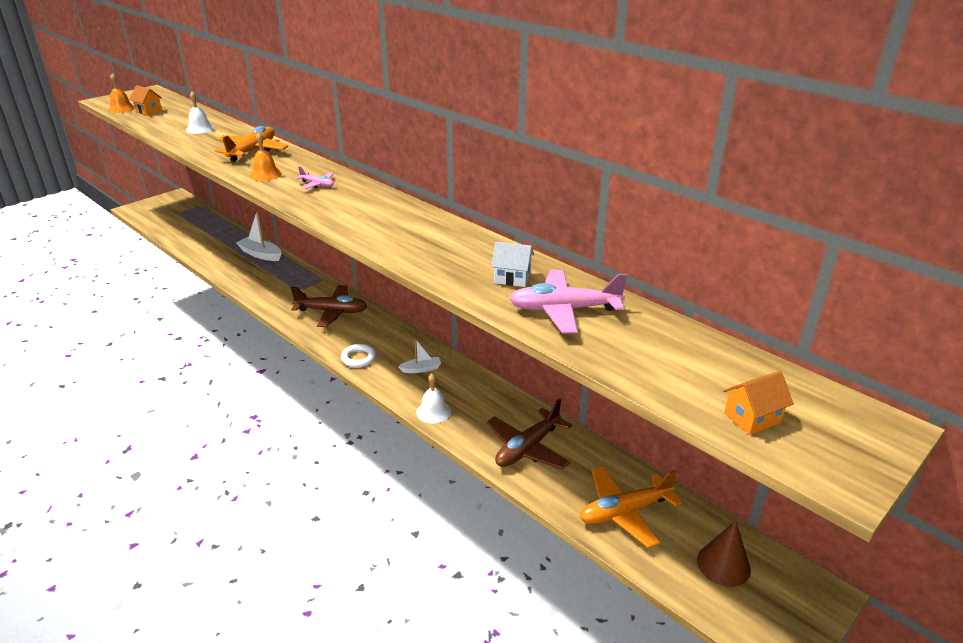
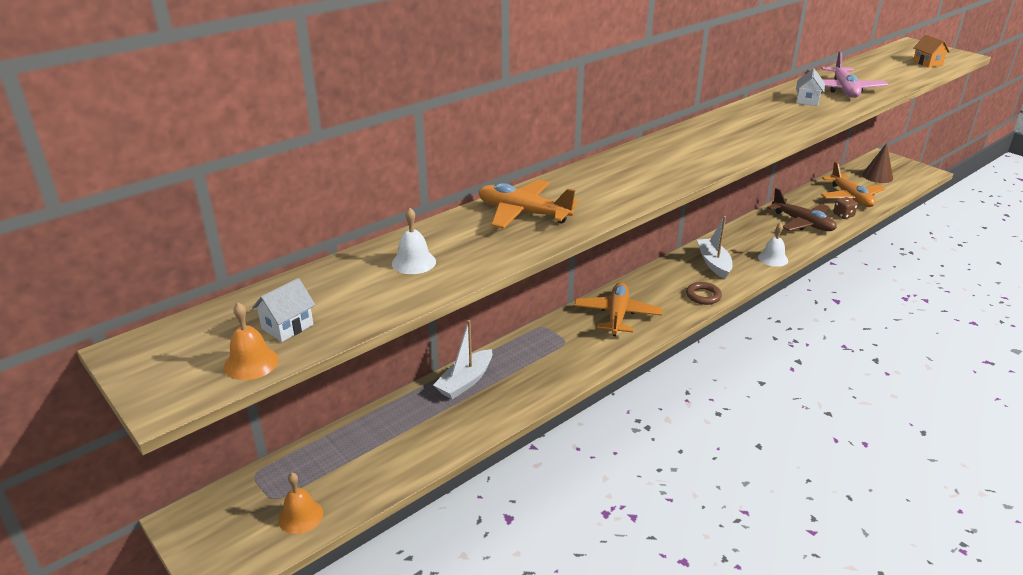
camera: 85 degrees left, 0 degrees up
(148, 111) = (287, 326): orange house -> white house
(265, 174) = (607, 199): orange bell -> orange bell (300, 516)
(317, 185) = (637, 170): pink plane -> none
(332, 312) = (617, 315): brown plane -> orange plane
(358, 358) = (703, 296): white ring -> brown ring
(421, 369) = (714, 263): white boat -> white boat, size x1.64
(560, 493) = (843, 215): none -> brown dice

